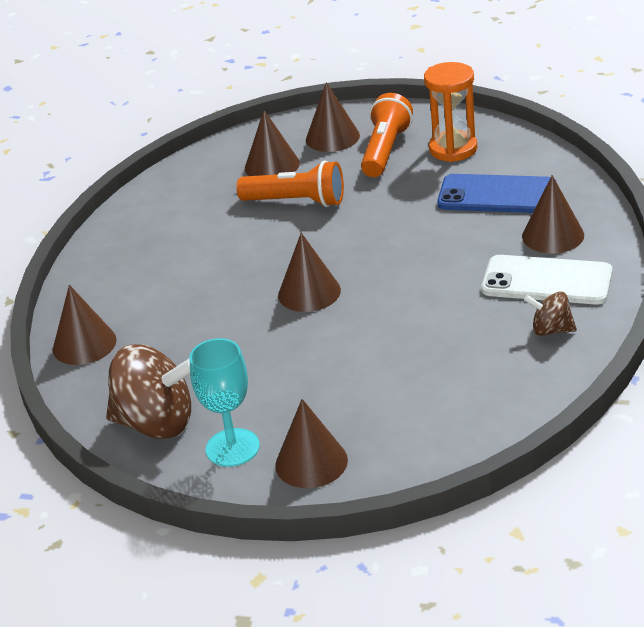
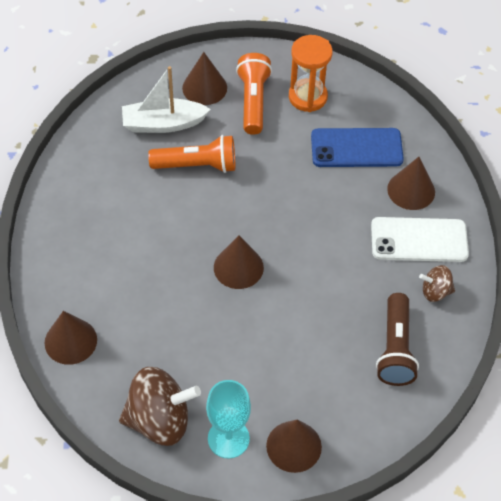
camera: 20 degrees left, 20 degrees up
(272, 165) = (163, 124): brown cone -> white boat
(478, 380) = (395, 349): none -> brown flashlight

